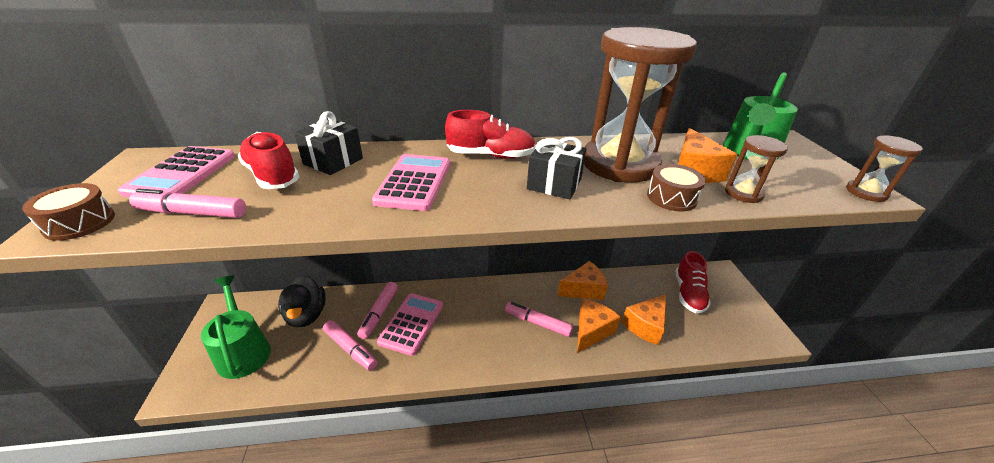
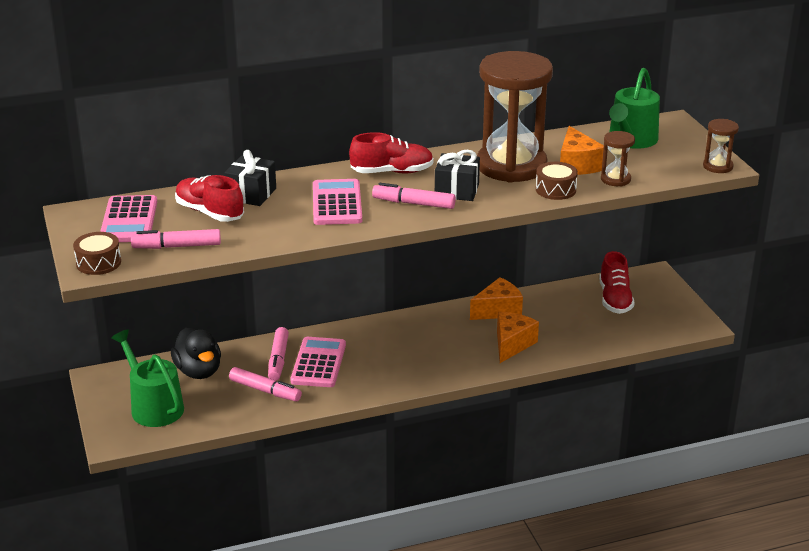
camera: 10 degrees left, 5 degrees down
(537, 323) = (453, 345): pink marker -> pink marker (413, 203)
(645, 326) = (568, 333): orange cheese -> none

